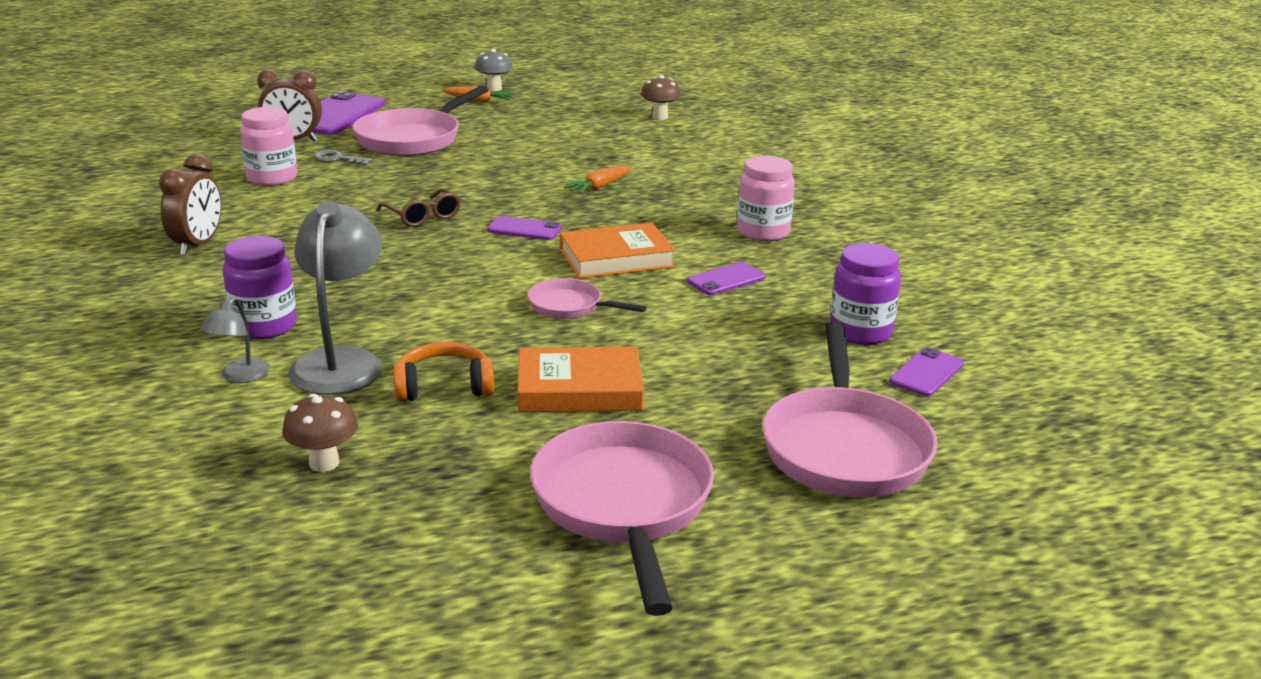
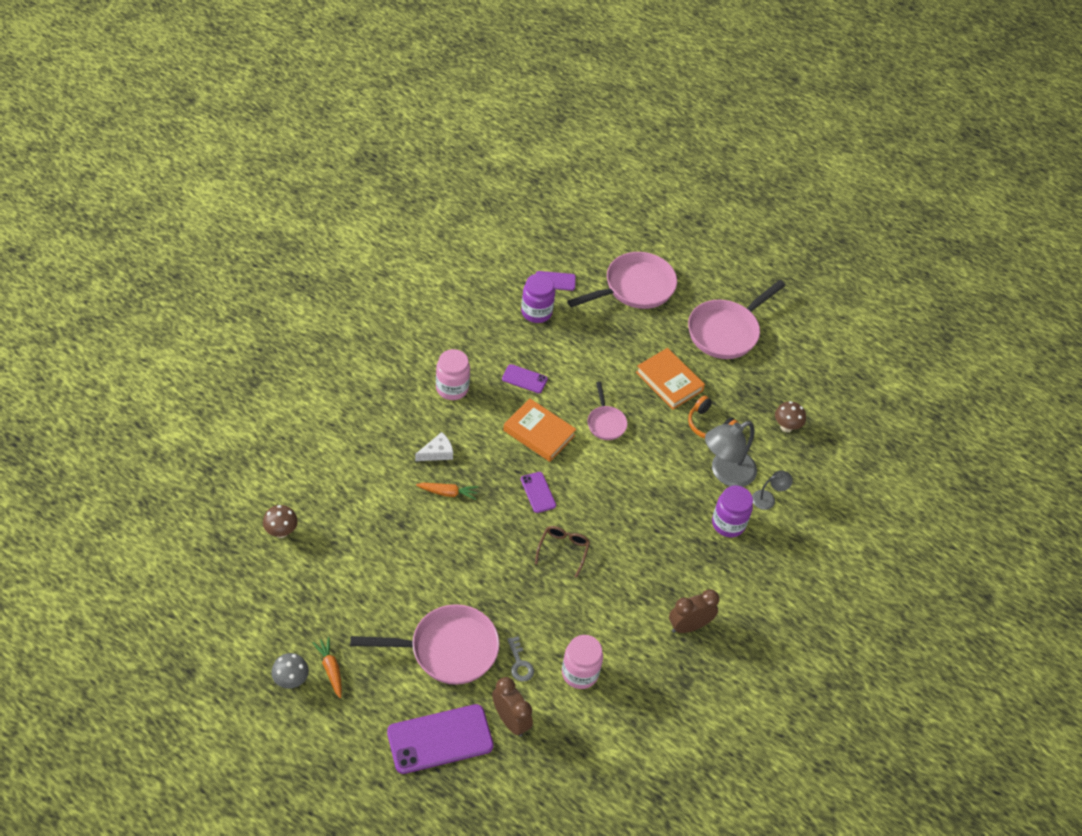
camera: 130 degrees left, 25 degrees up
(666, 197) = (437, 453): none -> white cheese

